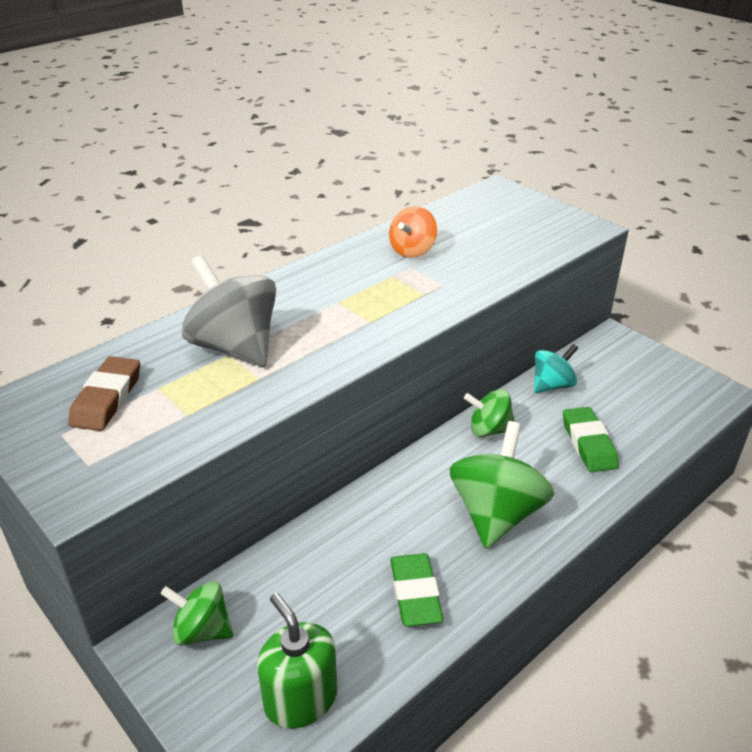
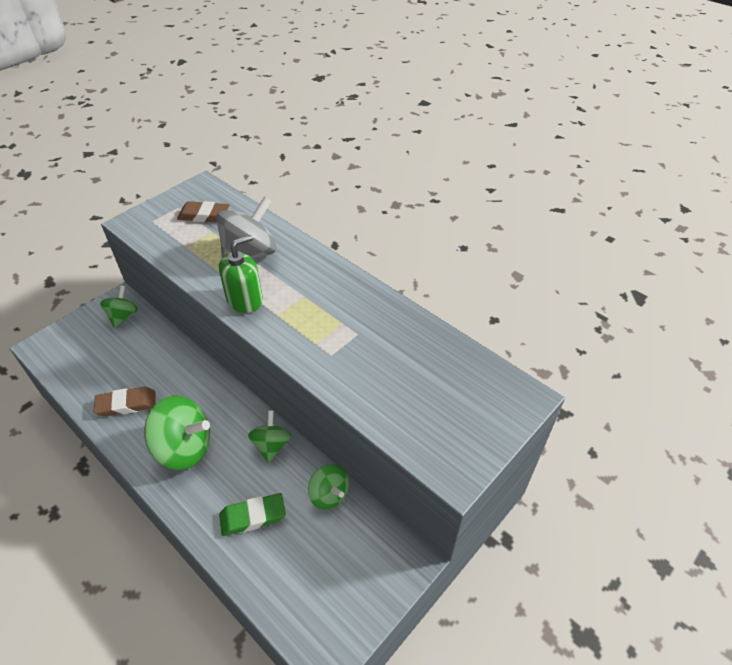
camera: 85 degrees right, 10 degrees up
(300, 698) = (73, 359): green soap dispenser -> green soap dispenser (245, 299)
(412, 250) = (384, 333): orange spinning top -> none
(415, 593) = (126, 404): green eraser -> brown eraser
(552, 385) = (329, 495): turquoise spinning top -> green spinning top

